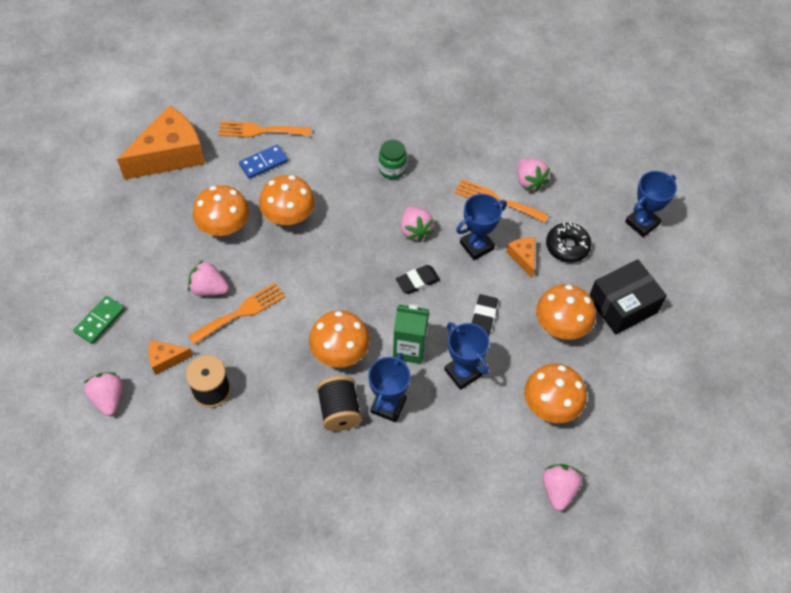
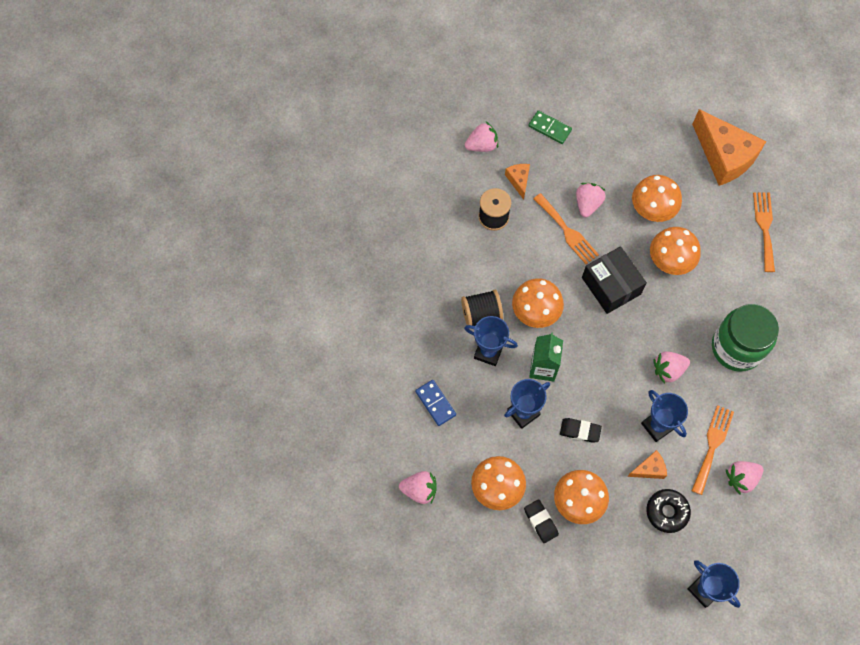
camera: 90 degrees right, 10 degrees up
(263, 163) = (727, 234): blue domino -> blue domino (435, 403)
(392, 169) = (736, 347): green jar -> green jar, size x2.01
(417, 281) = (612, 373): black eraser -> black eraser (541, 522)
(622, 305) = (605, 561): black box -> black box (611, 286)

